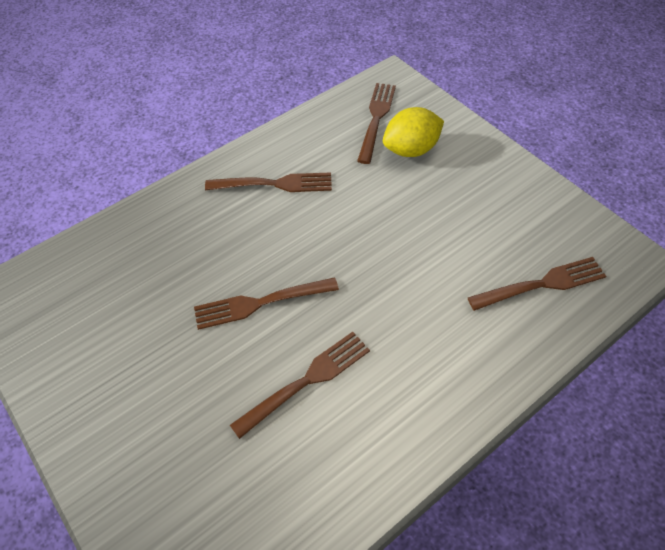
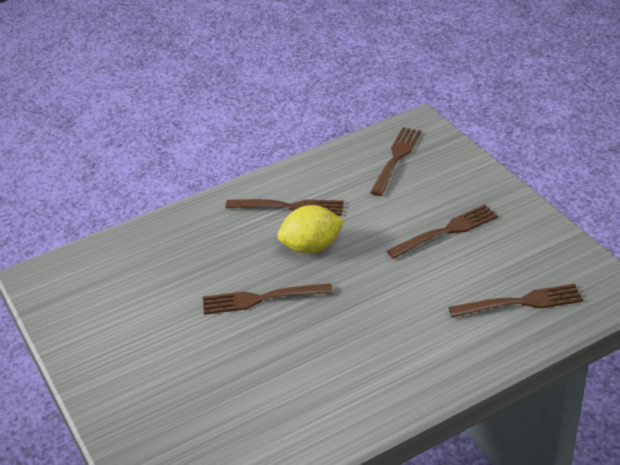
camera: 10 degrees right, 15 degrees down
(306, 381) = (292, 358): brown fork -> brown fork (446, 231)
(411, 150) = (424, 186): yellow lemon -> yellow lemon (311, 247)

